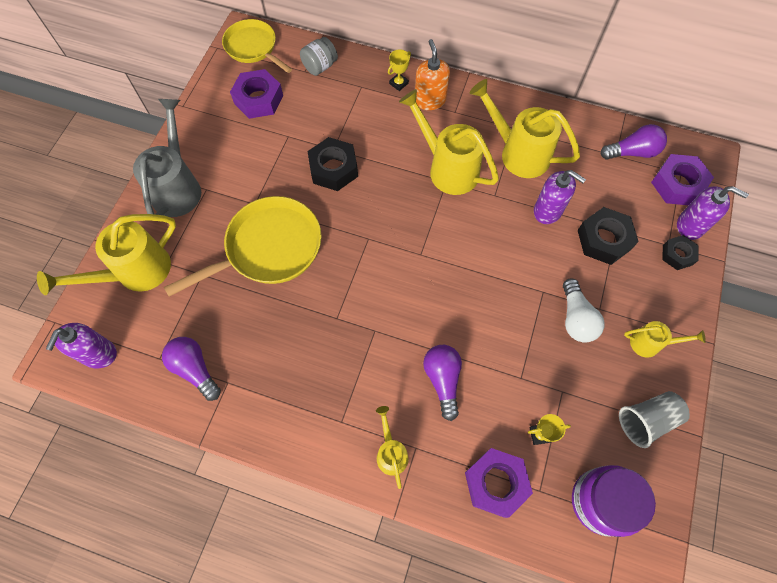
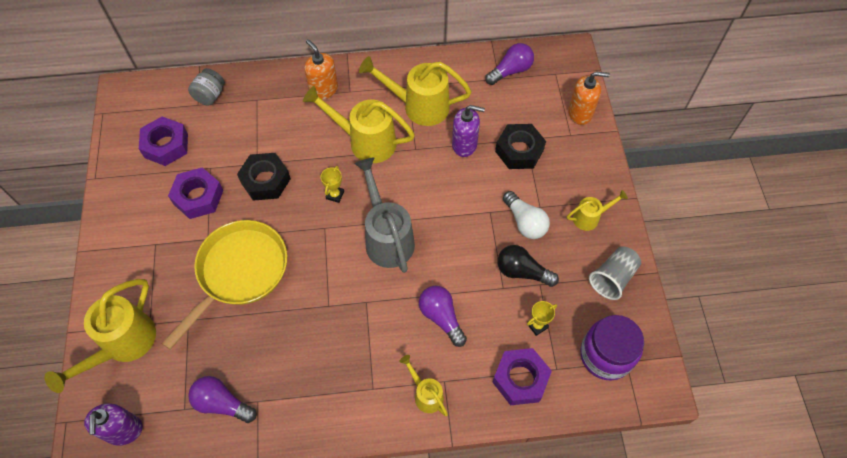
camera: 25 degrees left, 5 degrees down
(178, 187) = (127, 253): grey watering can -> grey watering can (387, 238)
(253, 48) = (138, 101): yellow pan -> none
(398, 83) = (289, 85): yellow trophy -> yellow trophy (335, 195)
(549, 370) = (522, 272): none -> black light bulb
(677, 184) = (557, 84): purple nut -> purple nut (198, 197)
(677, 255) = (580, 140): black nut -> none
(690, 226) = (580, 113): purple soap dispenser -> orange soap dispenser

